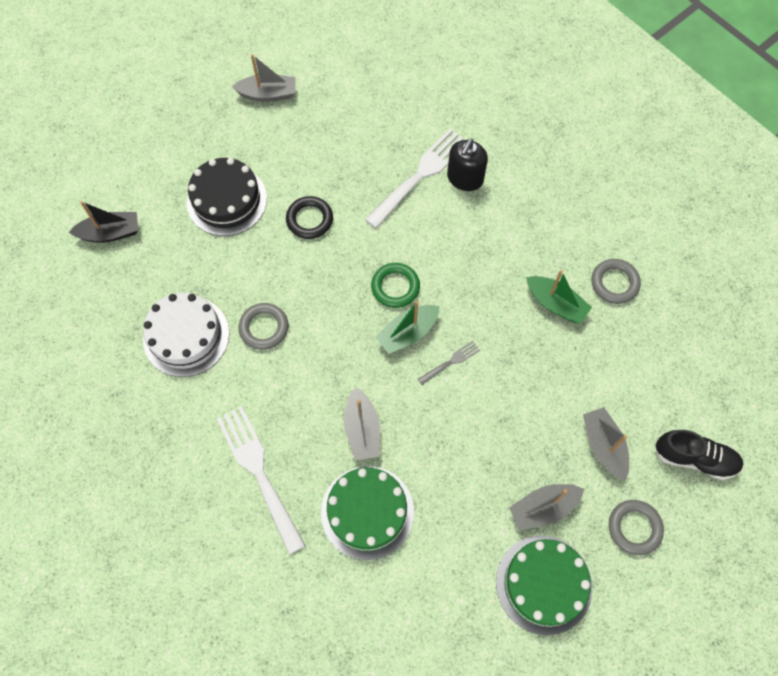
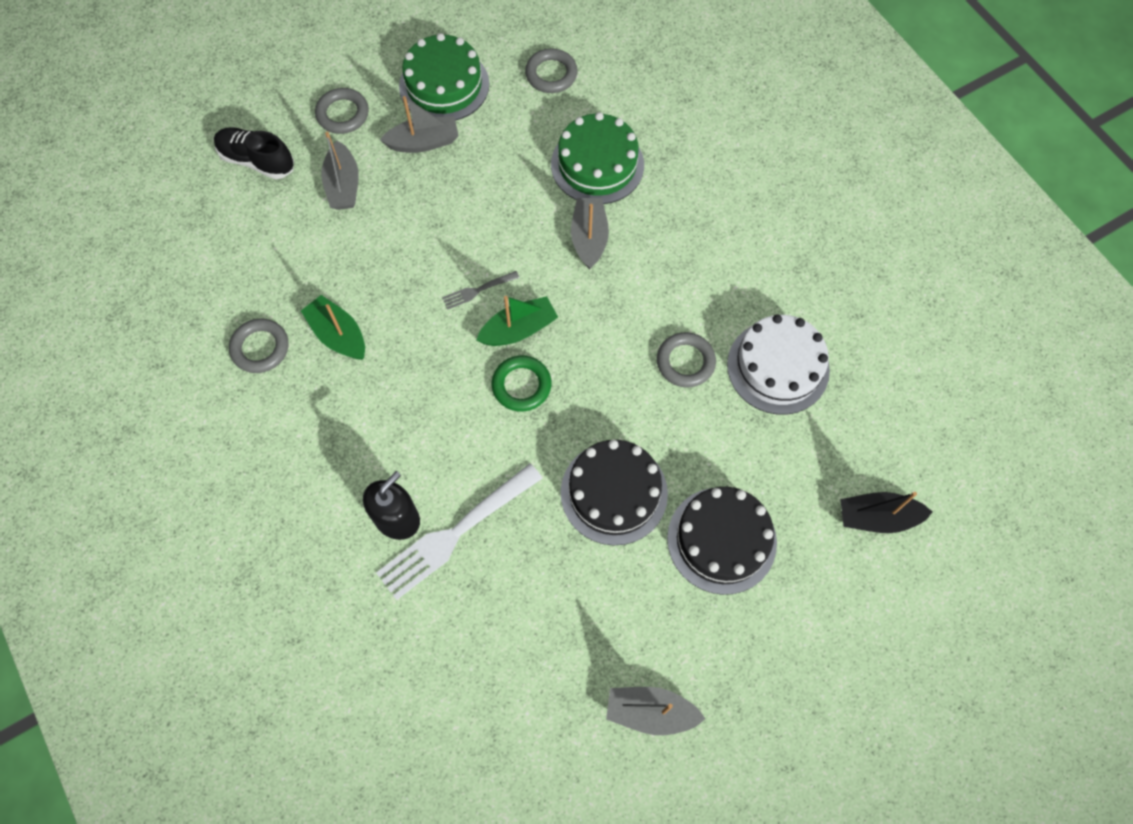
camera: 170 degrees left, 0 degrees up
(260, 473) = (702, 214): white fork -> none
(309, 219) = (614, 493): black ring -> black cake
(434, 620) = (551, 74): none -> grey ring

